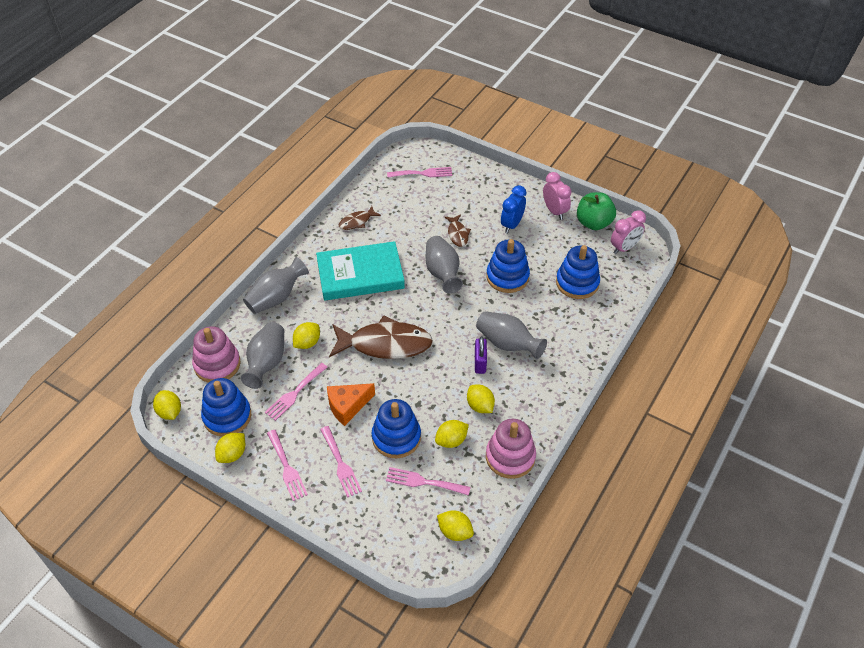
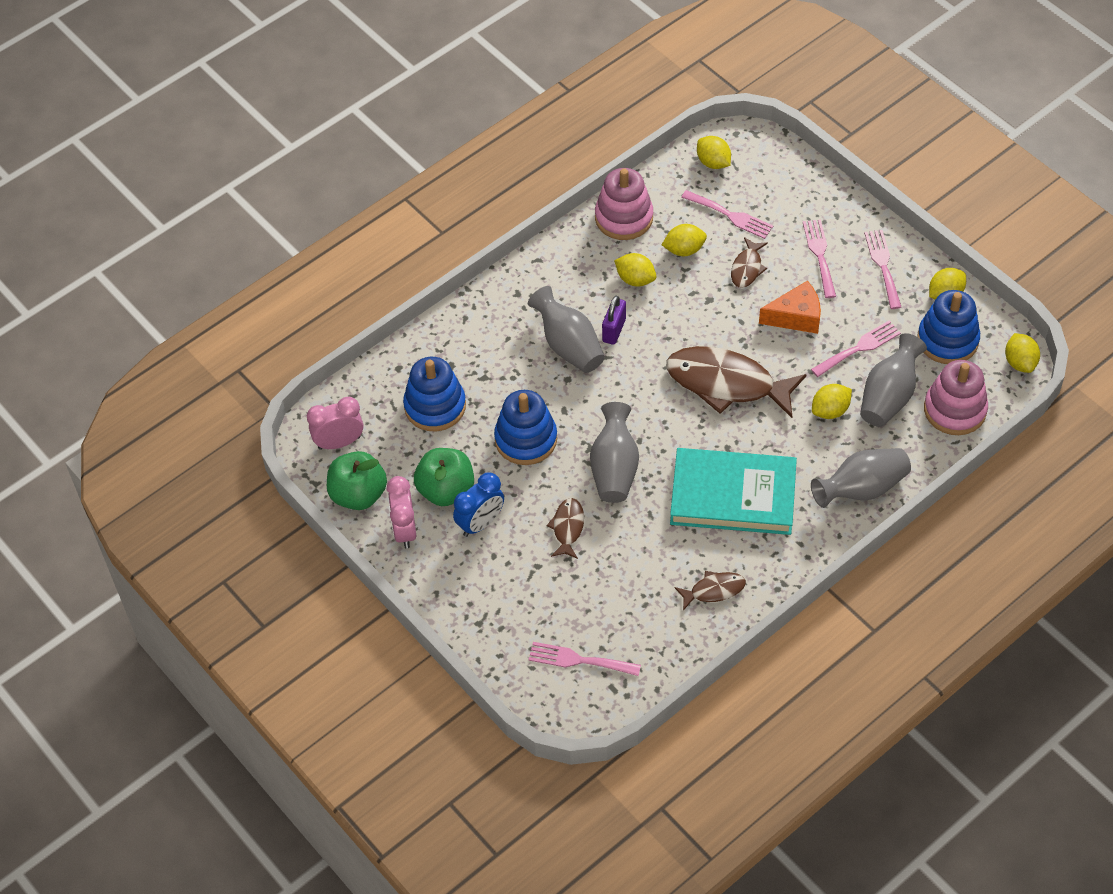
camera: 160 degrees left, 5 degrees up
(396, 437) = (747, 268): blue stacking toy -> brown fish
(480, 406) = (635, 279): yellow lemon -> yellow lemon turned 45 degrees counterclockwise
(542, 237) = (446, 490): none -> green apple

